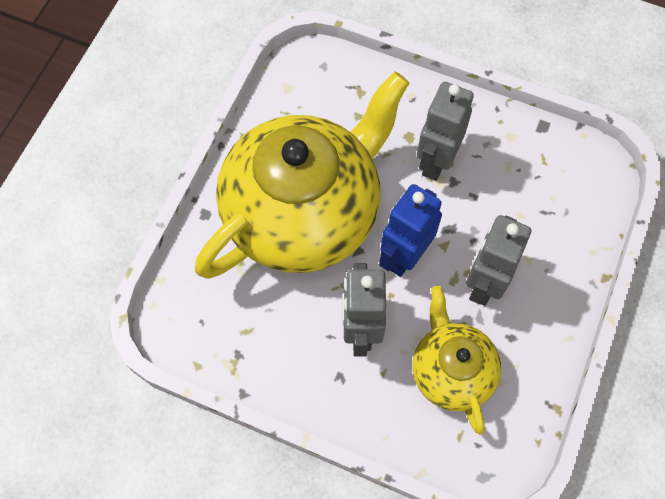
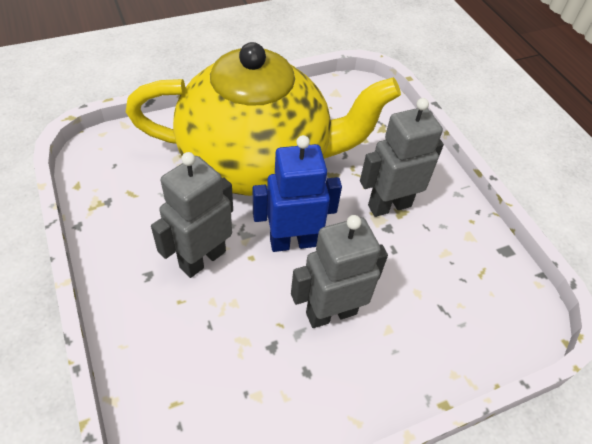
camera: 40 degrees right, 15 degrees down
(451, 371) = (229, 349): yellow teapot -> none

